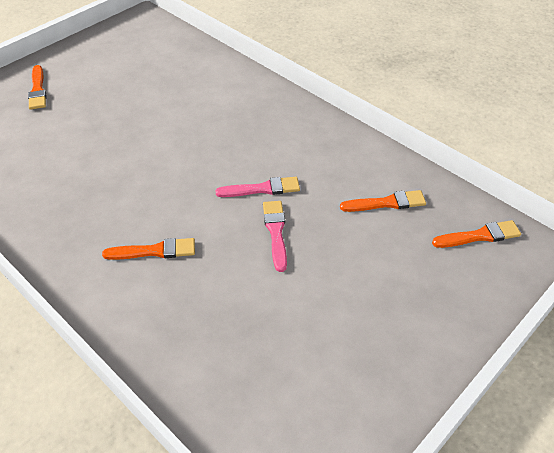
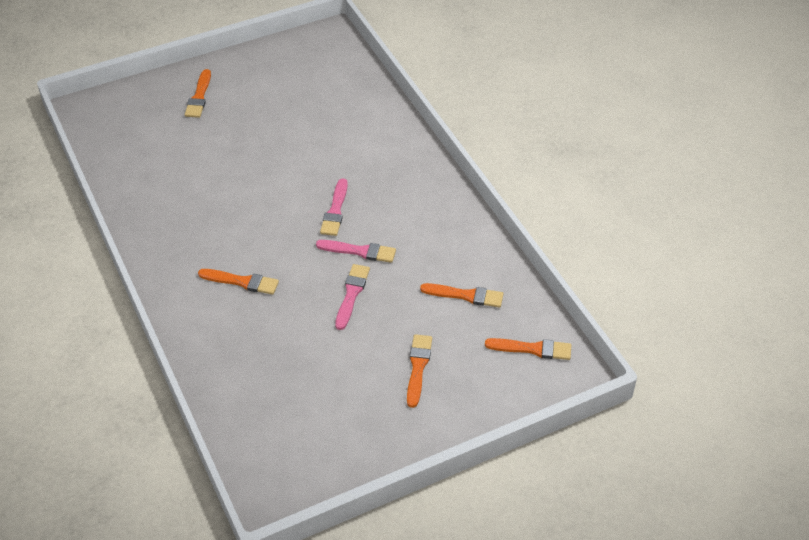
camera: 20 degrees right, 0 degrees up
(219, 158) = (335, 211): none -> pink brush
(383, 287) = (418, 367): none -> orange brush

